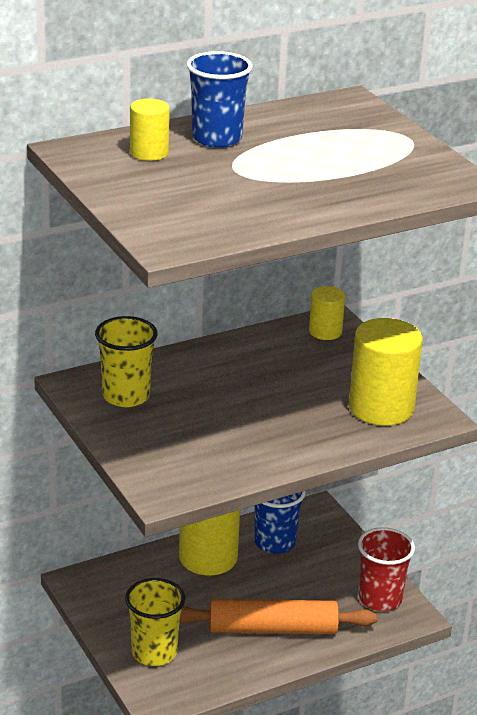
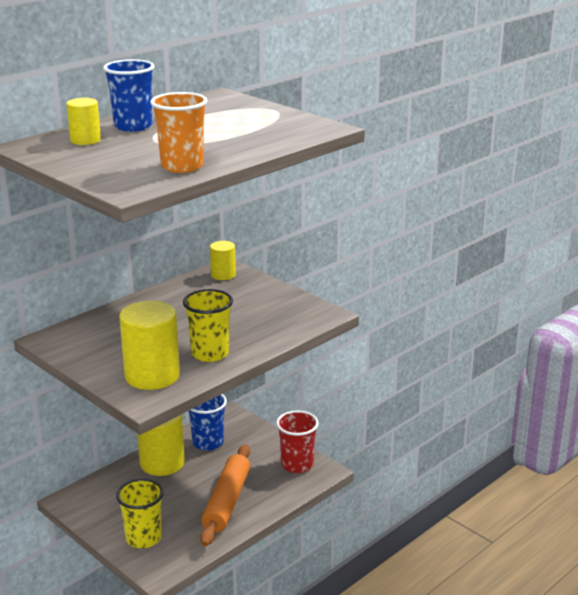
camera: 15 degrees left, 5 degrees down
(126, 396) = (91, 340): yellow cup -> yellow cup (210, 353)
(249, 217) = (182, 166): none -> orange cup
(272, 629) = (227, 502): orange rolling pin -> orange rolling pin turned 60 degrees counterclockwise
(381, 408) = (284, 315): yellow cylinder -> yellow cylinder (152, 376)

